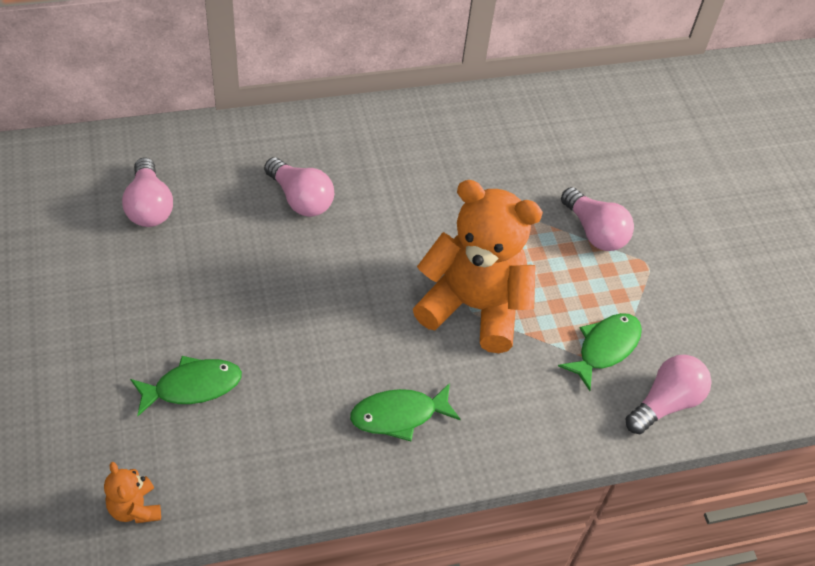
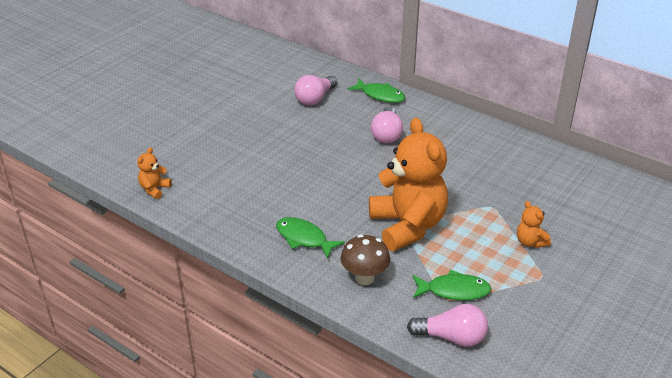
camera: 55 degrees right, 15 degrees down
(192, 386) = (236, 167): green fish -> green fish (380, 95)
(517, 408) = (364, 278): none -> brown mushroom
(594, 231) = (530, 242): pink light bulb -> orange teddy bear

